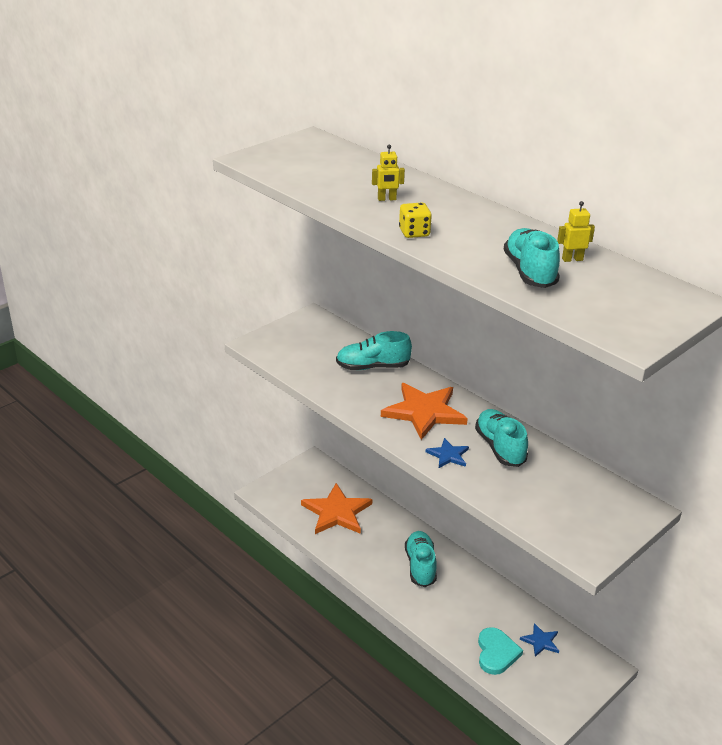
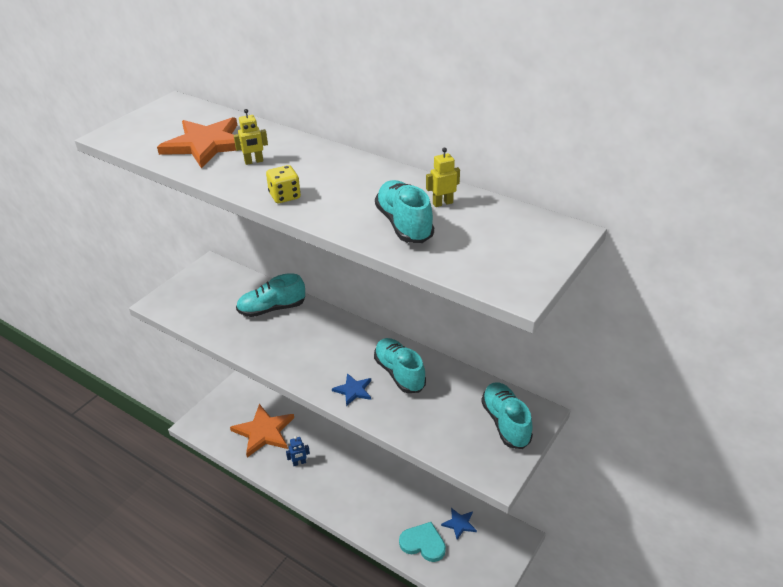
camera: 10 degrees left, 5 degrees up
(371, 549) = (299, 463): none -> blue robot
(420, 566) = (345, 471): turquoise shoe -> turquoise shoe (505, 423)
(424, 412) = (325, 348): orange star -> orange star (206, 144)
(496, 653) = (423, 543): turquoise heart -> turquoise heart turned 60 degrees counterclockwise

